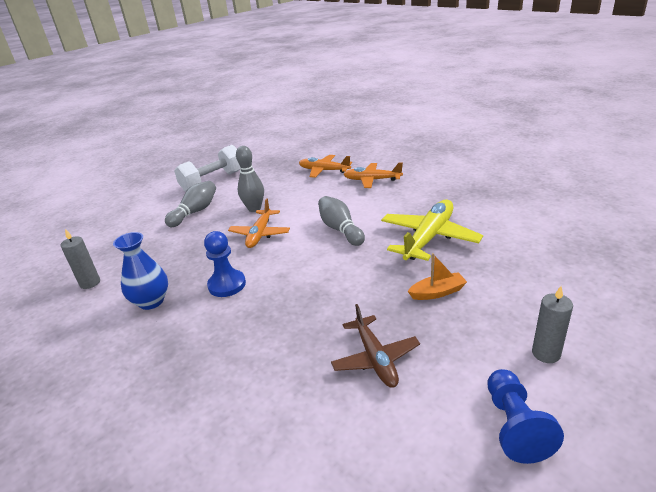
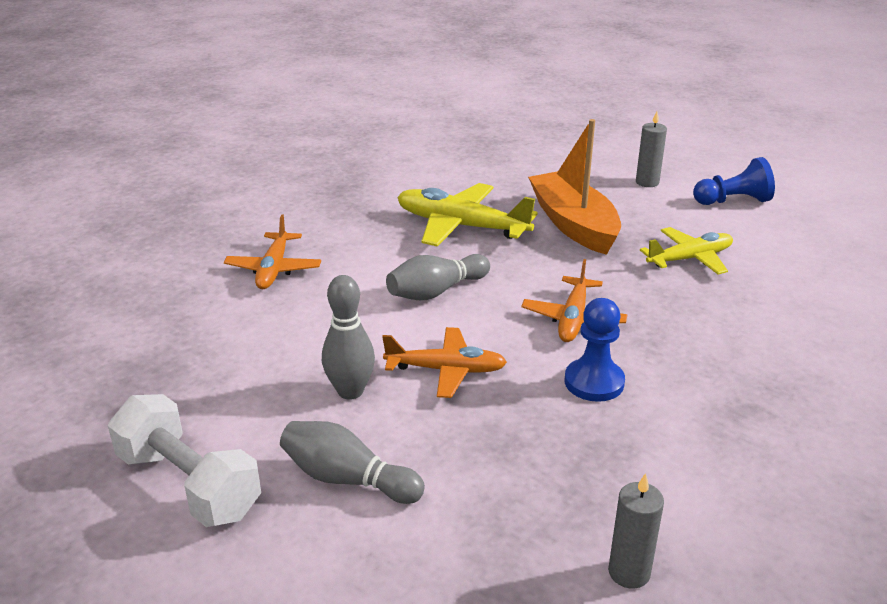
camera: 100 degrees left, 0 degrees up
(151, 301) = (656, 458): blue vase -> none
(324, 170) = (208, 321): orange plane -> orange plane (573, 319)
(375, 358) = (690, 259): brown plane -> yellow plane
(437, 292) = (574, 224): orange boat -> orange boat, size x2.11

